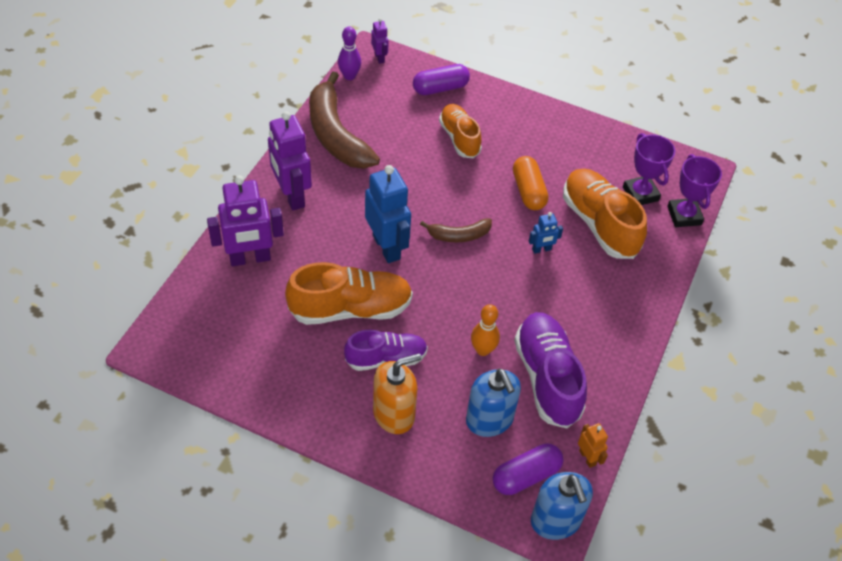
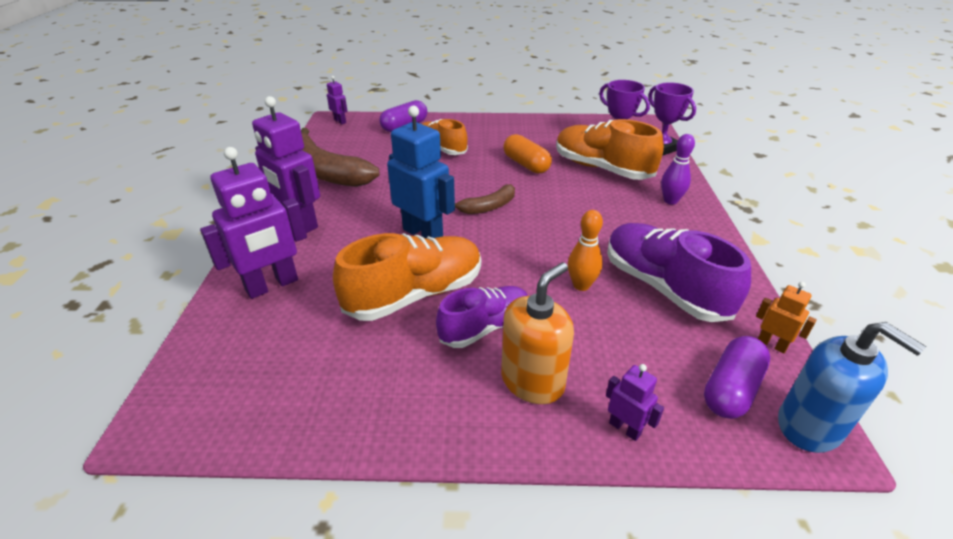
camera: 20 degrees left, 15 degrees down
(349, 76) = (318, 136): purple bowling pin -> purple bowling pin (670, 201)
(432, 470) = (625, 428): none -> purple robot
(489, 420) = (642, 346): blue soap dispenser -> none
(541, 249) = (570, 196): blue robot -> none

